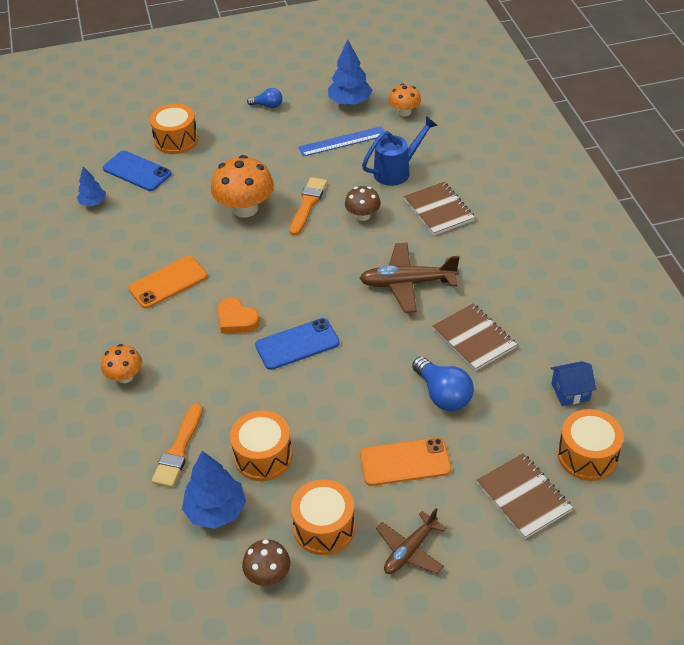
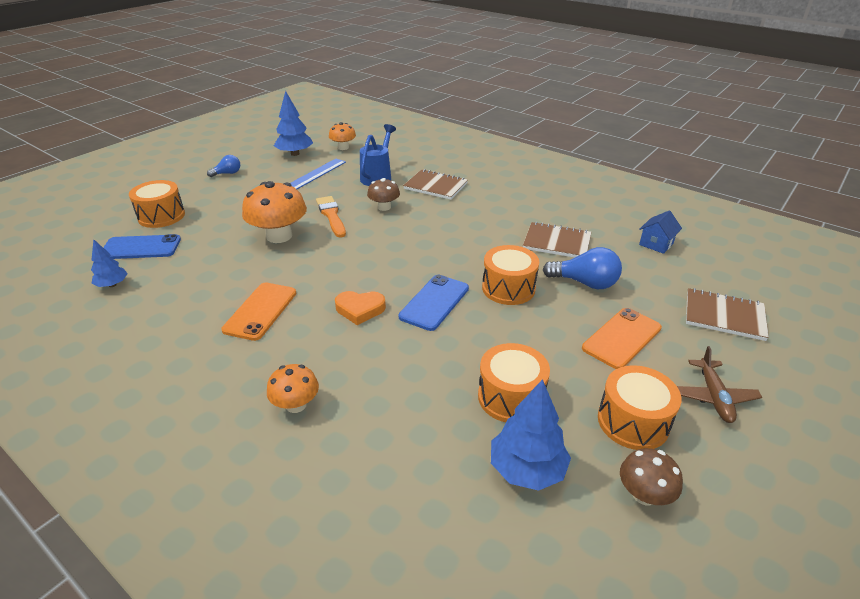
camera: 40 degrees left, 10 degrees down
(179, 450) = (426, 437): orange brush -> none
(407, 283) = (468, 231): brown plane -> none
(587, 456) = (719, 272): orange drum -> orange drum (508, 288)

